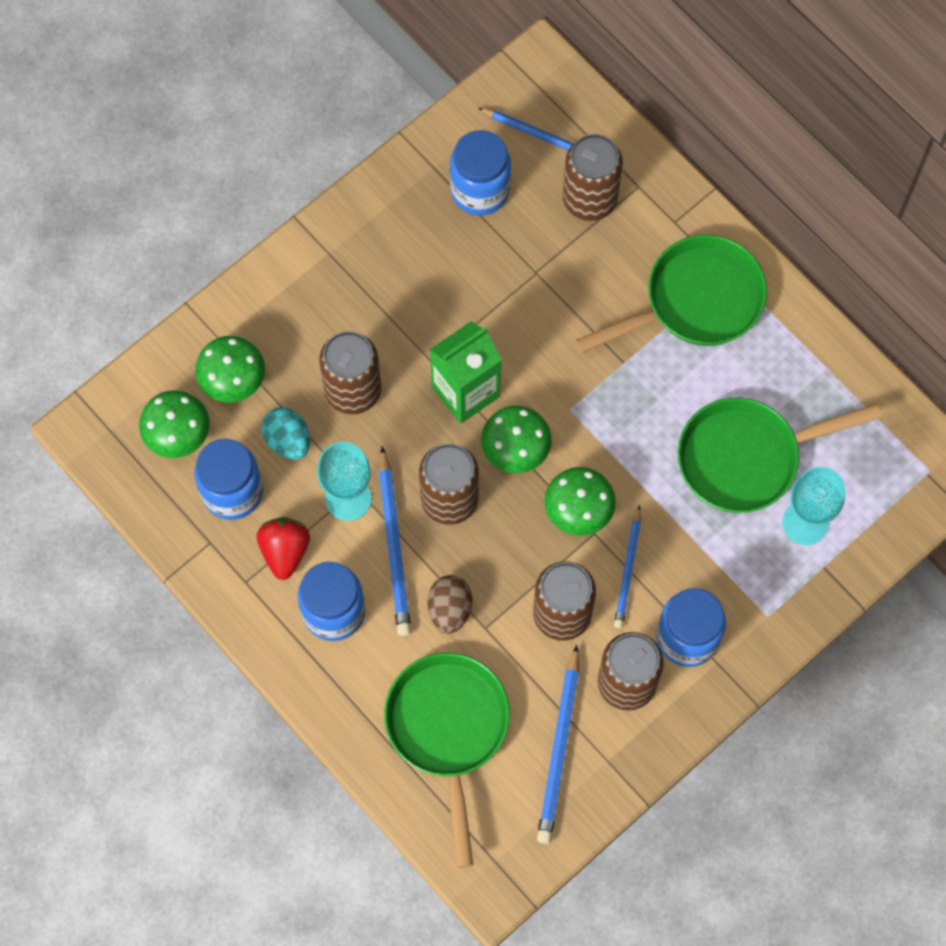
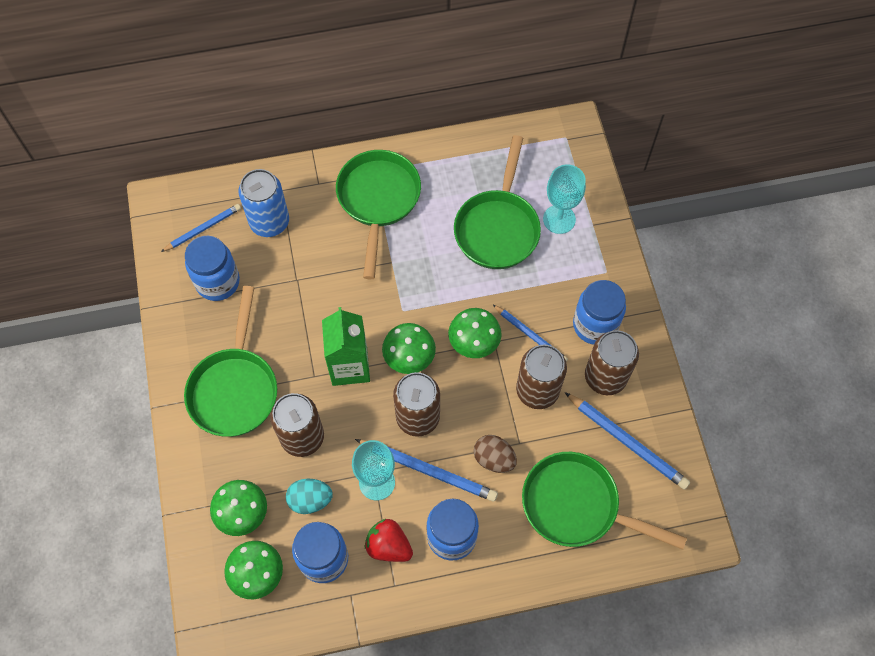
camera: 60 degrees left, 5 degrees down
(366, 287) = (235, 388): none -> green pan
(589, 199) = (269, 222): brown can -> blue can

